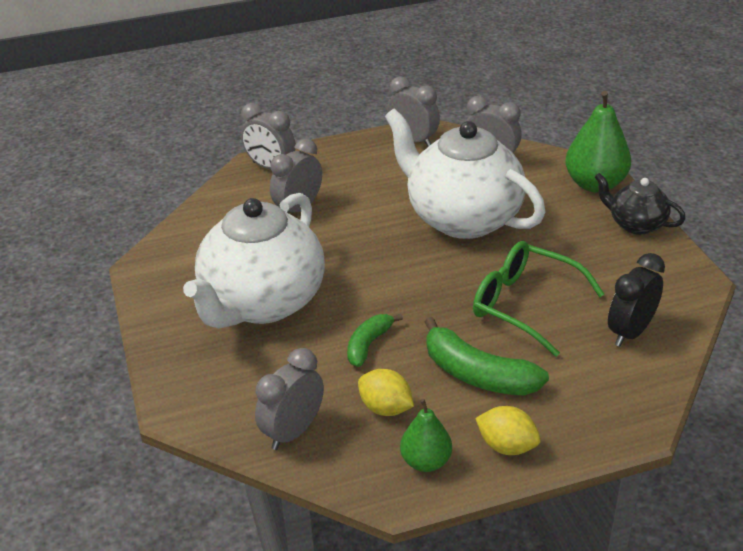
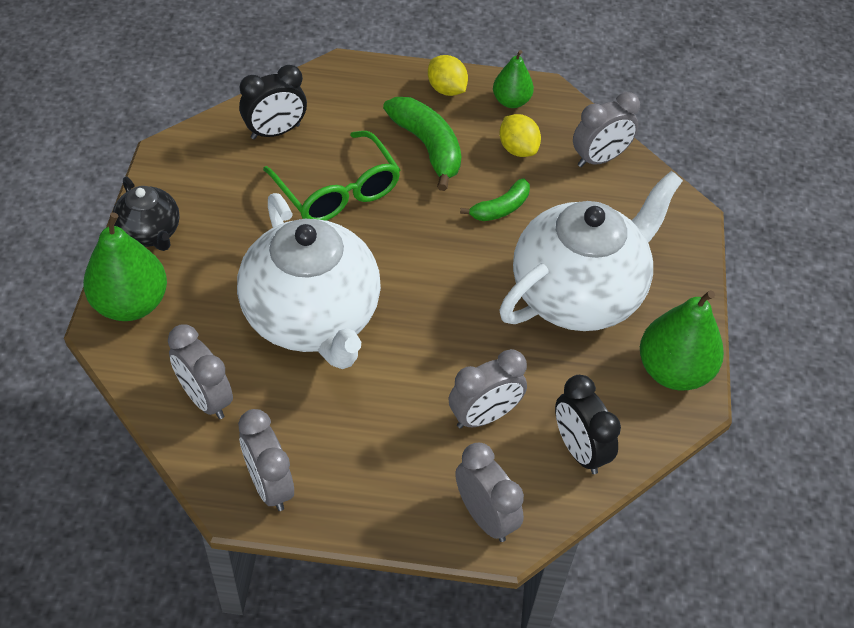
camera: 160 degrees left, 15 degrees up
(162, 278) = (673, 371): none -> green pear
(222, 213) = (579, 450): none -> black clock

